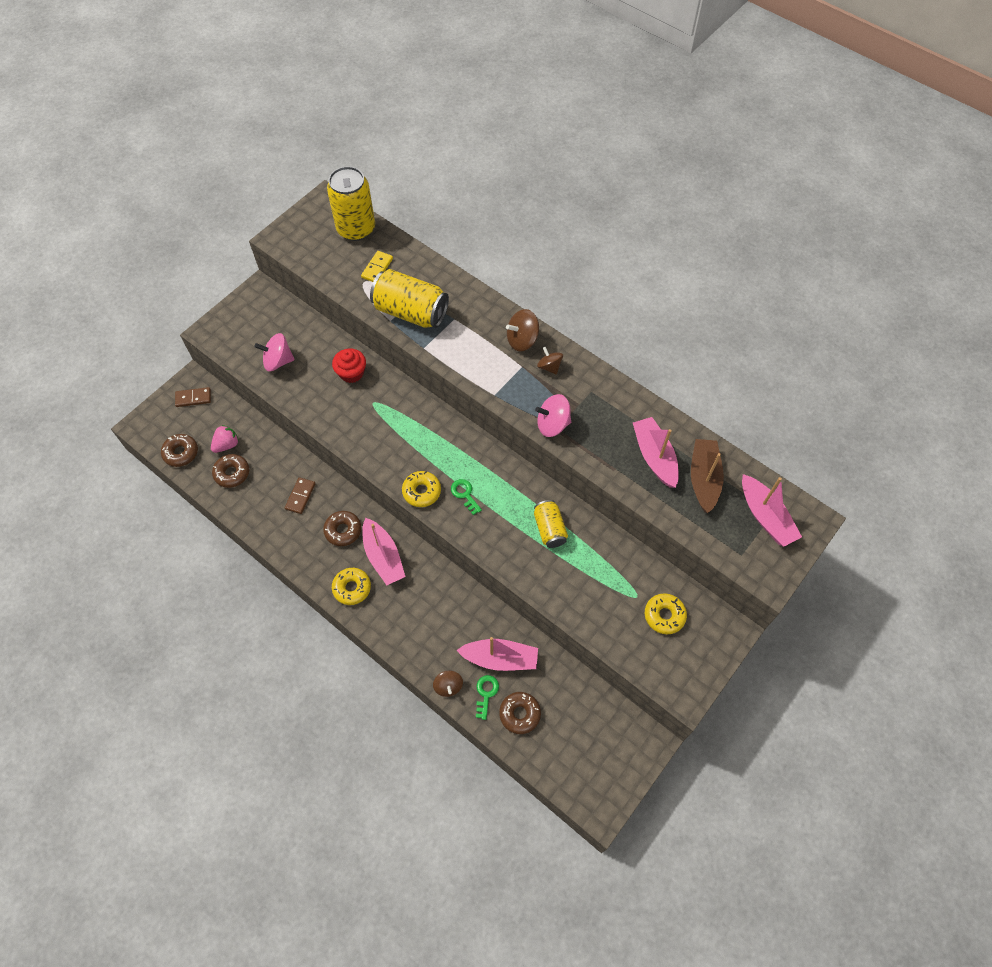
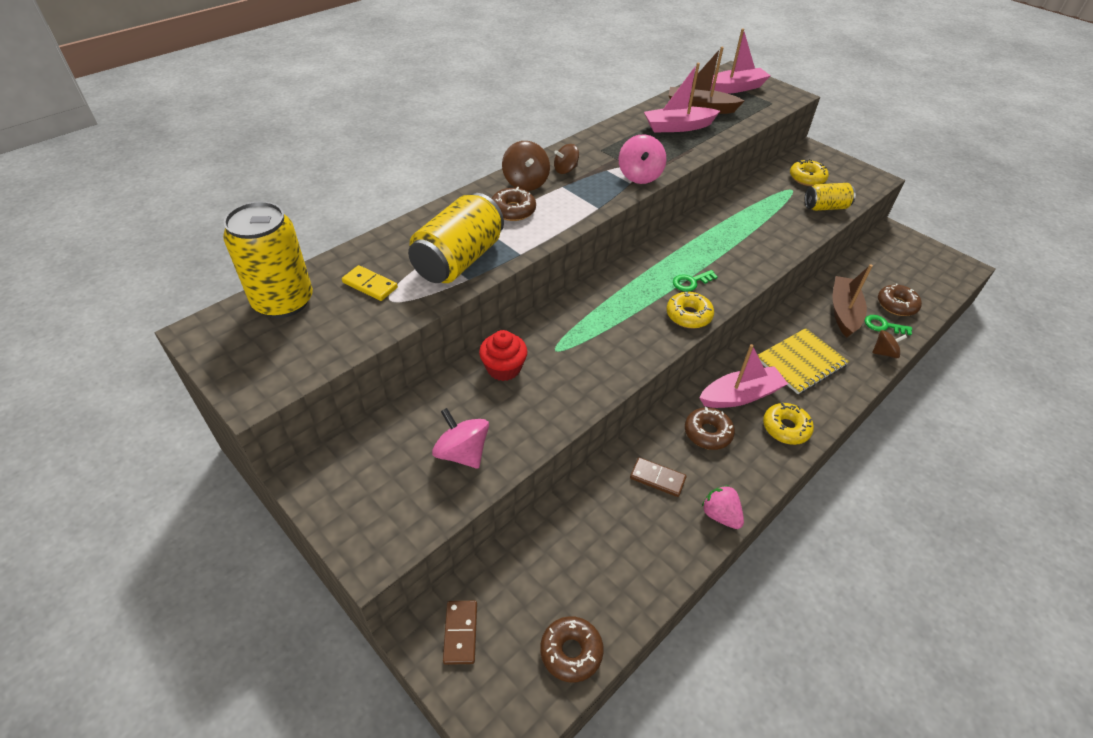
camera: 85 degrees left, 15 degrees down
(227, 445) = (563, 576): pink strawberry -> pink strawberry (720, 515)
(232, 473) = (616, 568): brown donut -> brown donut (513, 210)
(278, 361) = (462, 453): pink spinning top -> pink spinning top turned 135 degrees clockwise
(427, 609) = (801, 362): none -> yellow notebook
(500, 658) = (843, 312): pink boat -> brown boat
(549, 529) = (728, 229): yellow can -> yellow can (825, 207)

